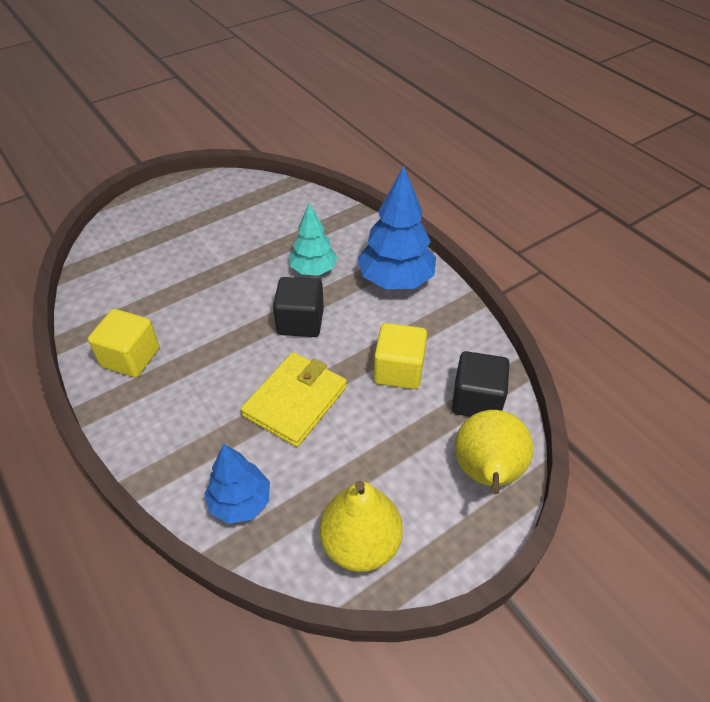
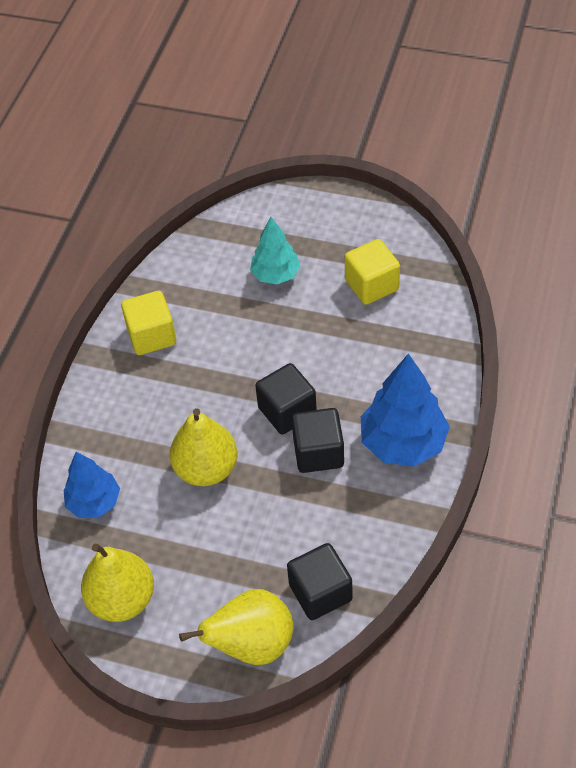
camera: 55 degrees right, 5 degrees up
(295, 401) = (206, 469): yellow wallet -> yellow pear
(313, 270) = (354, 375): turquoise tree -> turquoise tree (275, 275)
(355, 327) = (318, 452): none -> black cube
(398, 370) = (300, 516): yellow cube -> yellow cube (371, 285)

